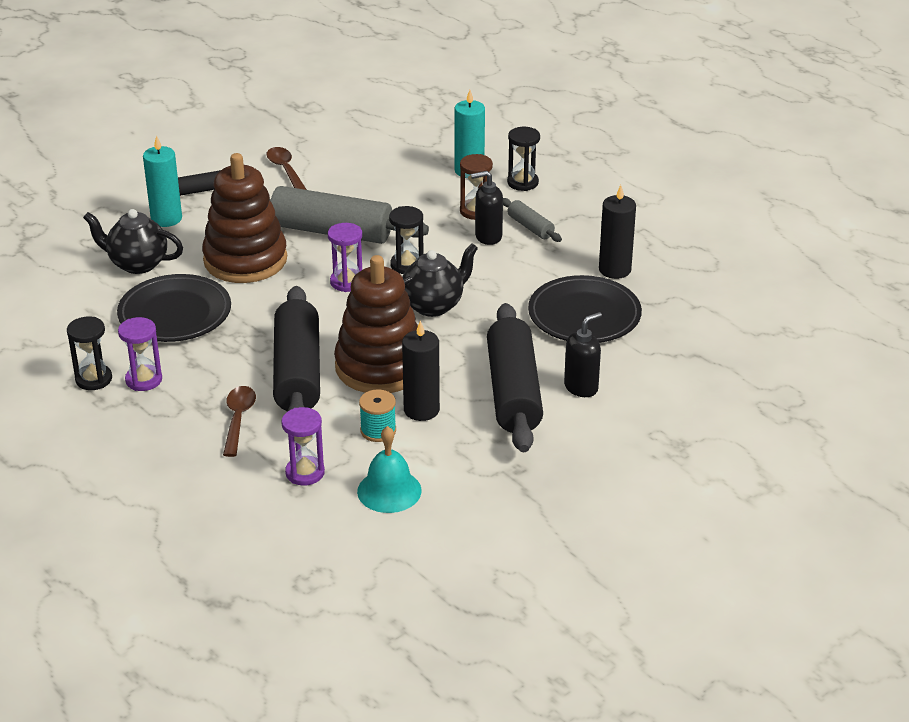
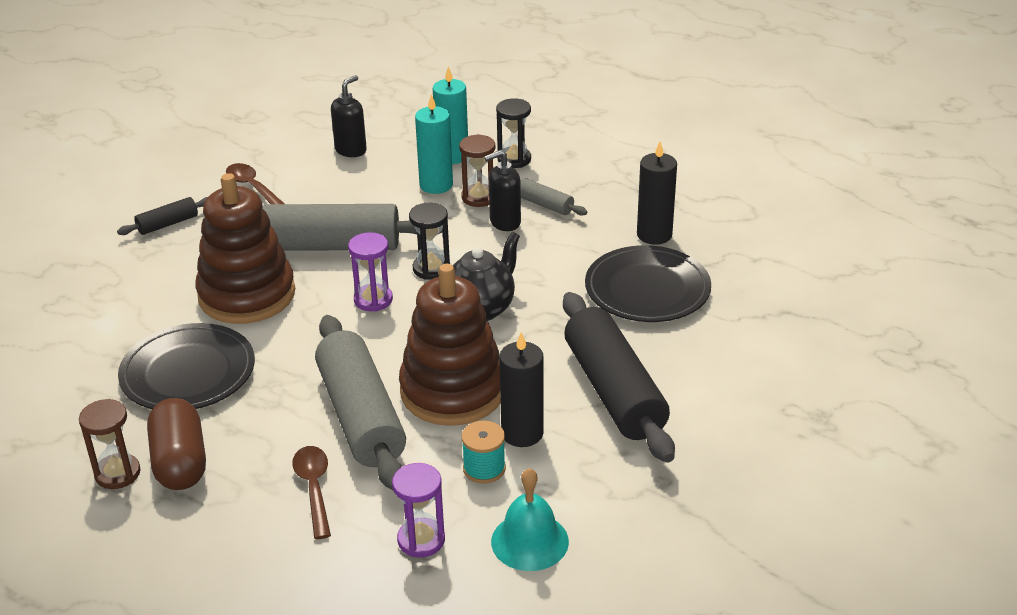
camera: 15 degrees left, 0 degrees up
(93, 379) = (117, 473): black hourglass -> brown hourglass
(137, 264) = (121, 322): black teapot -> none
(144, 380) = (180, 462): purple hourglass -> brown capsule
(166, 219) = (137, 264): turquoise candle -> turquoise candle (436, 185)
(298, 372) = (361, 416): black rolling pin -> grey rolling pin
(581, 387) = (684, 371): black soap dispenser -> black soap dispenser (351, 150)

